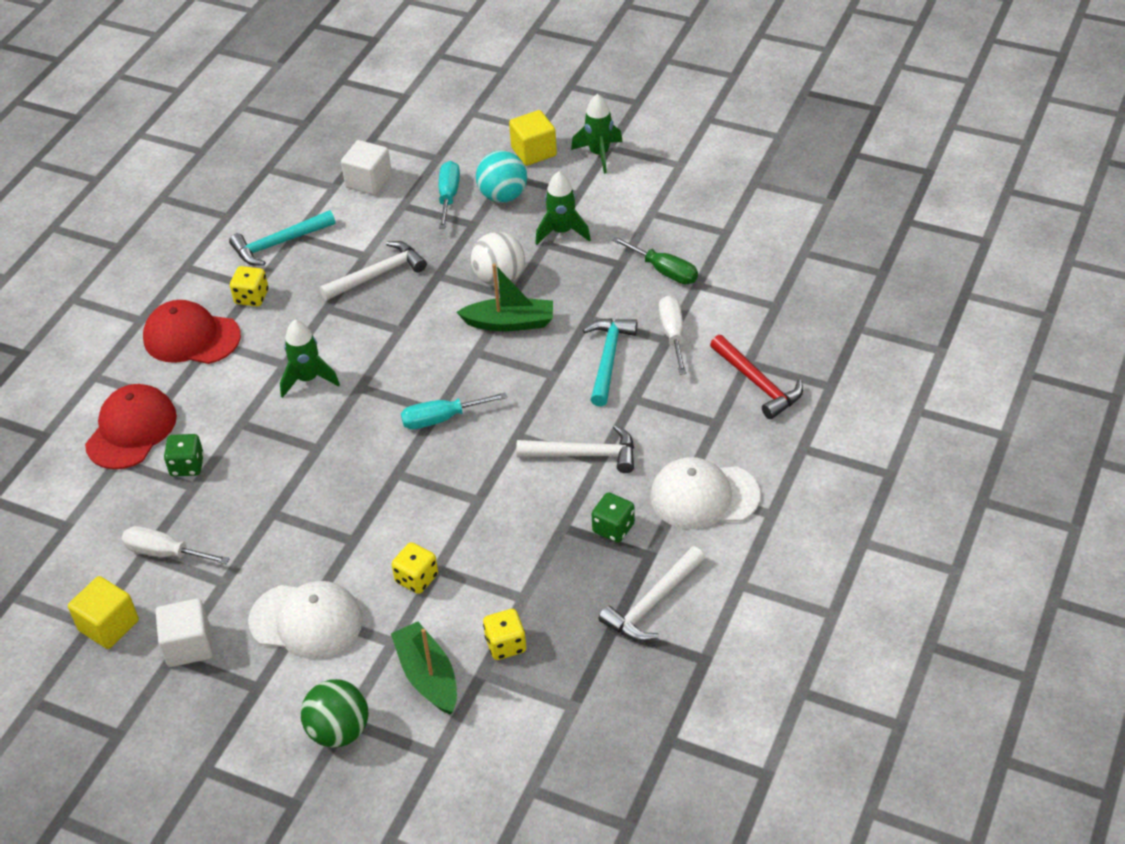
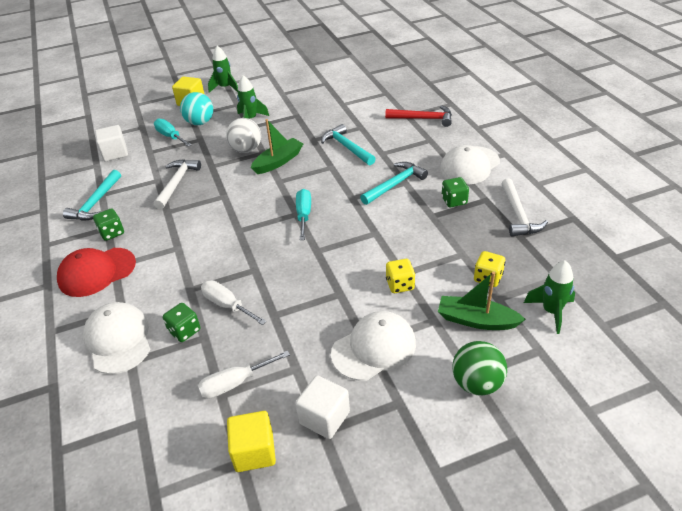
camera: 45 degrees left, 5 degrees down
(131, 430) = (118, 340): red cap -> white cap
(251, 297) = (112, 233): yellow dice -> green dice
(308, 379) = (202, 245): green rocket -> green rocket (551, 312)
(441, 419) = (304, 215): turquoise screwdriver -> turquoise screwdriver turned 150 degrees clockwise
(584, 454) = (395, 184): white hammer -> turquoise hammer
(664, 271) = (321, 107): green screwdriver -> none
(673, 334) = (360, 124): white screwdriver -> white screwdriver (227, 305)

